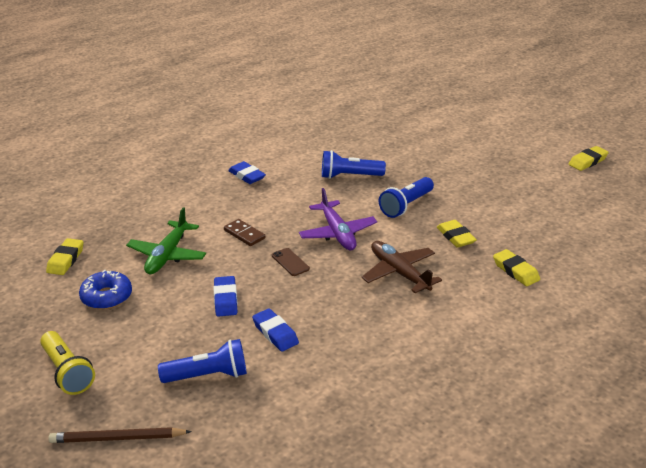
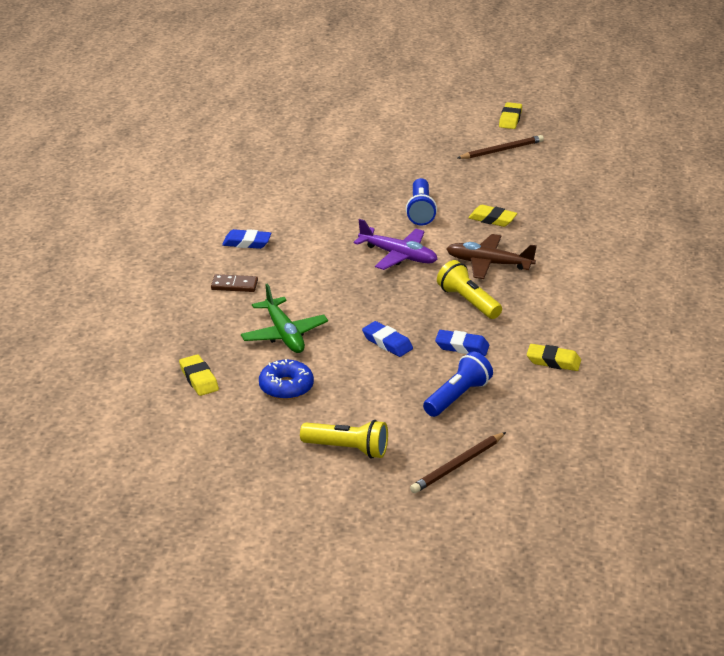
camera: 40 degrees left, 0 degrees up
(244, 234) = (323, 290): brown domino -> brown domino (234, 285)
(290, 262) = (395, 293): brown phone -> none
(336, 297) = (468, 301): none -> yellow flashlight
(349, 176) = (338, 206): blue flashlight -> none
(515, 271) = (567, 225): yellow eraser -> yellow eraser (553, 361)
(544, 183) = (501, 150): none -> brown pencil

